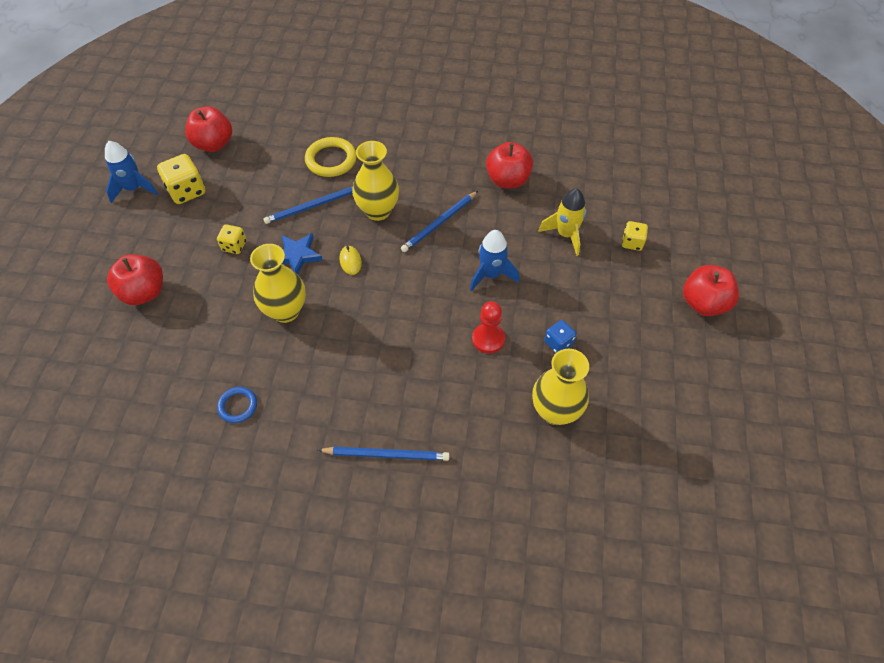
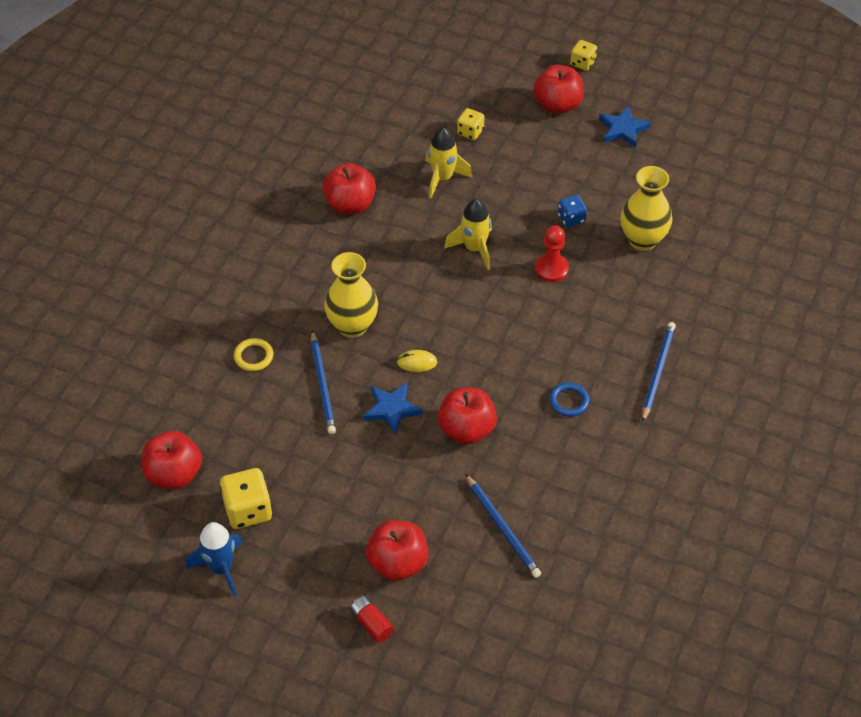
camera: 75 degrees left, 5 degrees down
(86, 288) = (371, 624): none -> red battery
(234, 246) = (357, 468): yellow dice -> yellow dice (582, 63)
(238, 406) = (575, 485): blue ring -> blue ring (568, 401)
(285, 311) = (466, 430): yellow vase -> red apple
(331, 160) = (253, 356): yellow ring -> yellow ring, size x0.61
(439, 223) = (390, 276): blue pencil -> blue pencil (502, 528)
(491, 275) = (474, 249): blue rocket -> yellow rocket
(701, 366) = (623, 129): none -> blue star

